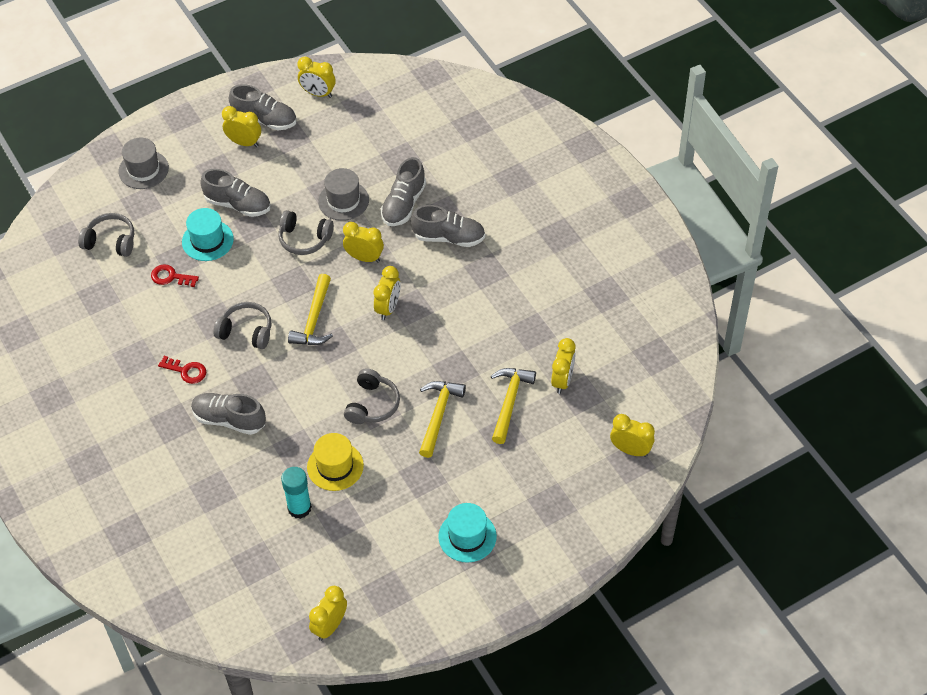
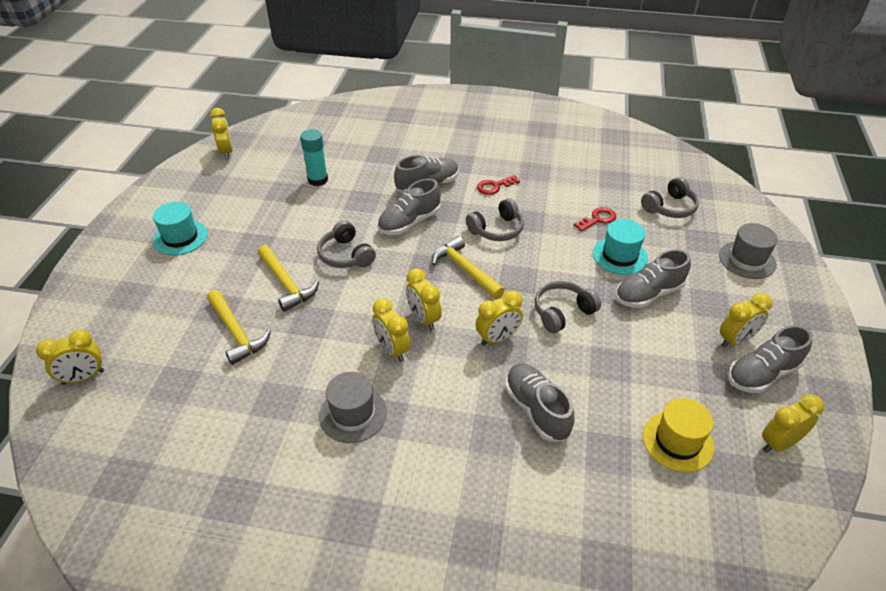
camera: 130 degrees right, 10 degrees down
(335, 466) = (324, 210): yellow hat -> yellow hat (677, 441)
(343, 200) = (586, 366): grey hat -> grey hat (353, 414)
(449, 237) = (455, 416): grey shoe -> grey shoe (409, 222)
(562, 380) = (203, 383): yellow clock -> yellow clock (392, 350)

